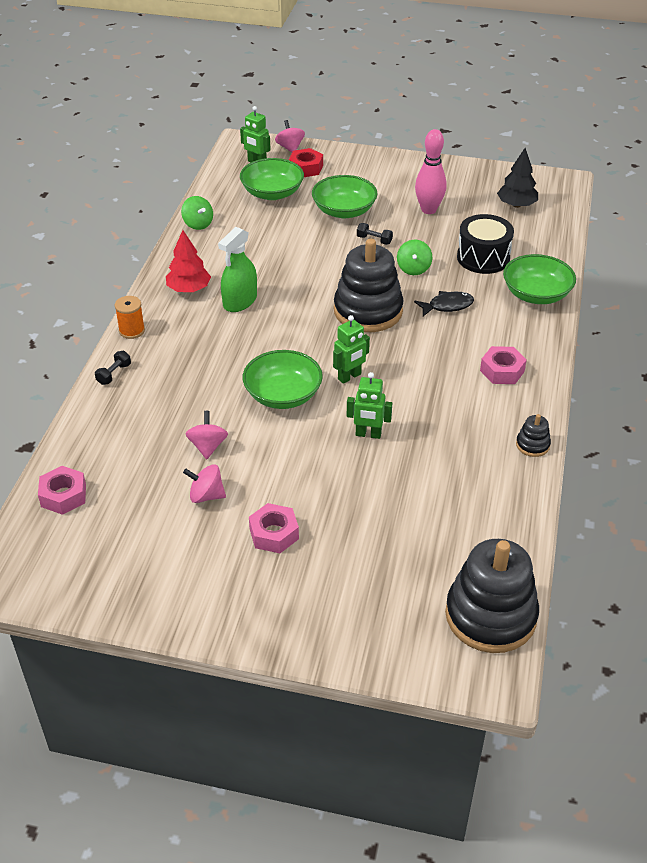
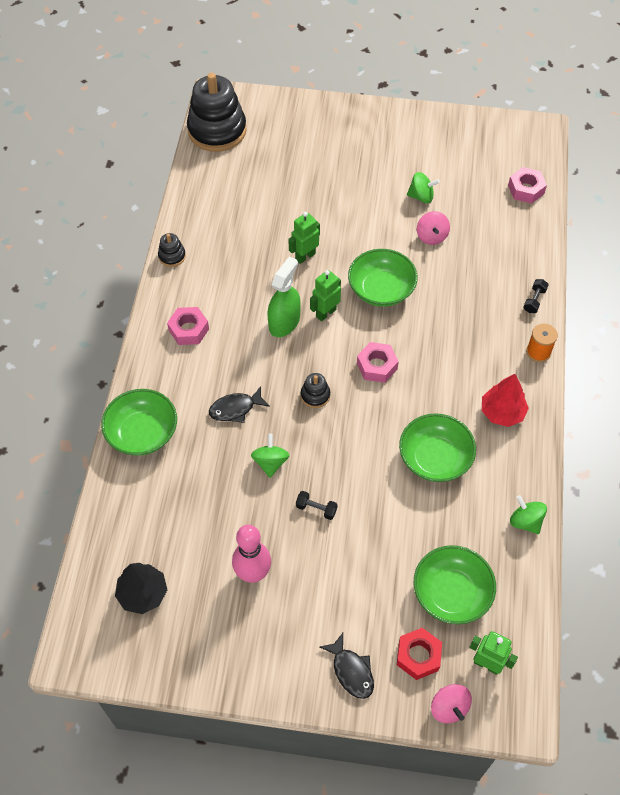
camera: 175 degrees right, 15 degrees up
(206, 495) = (421, 196): pink spinning top -> green spinning top
(240, 301) = (445, 399): green spray bottle -> green spray bottle (284, 322)
(274, 534) = (366, 172): pink nut -> pink nut (377, 366)
(344, 211) = (356, 562): green bowl -> green bowl (435, 458)
(356, 164) = (351, 671): none -> black fish
(368, 311) = (315, 395): black stacking toy -> black stacking toy, size x0.43
(368, 434) = (305, 256): green robot -> green robot turned 45 degrees counterclockwise
(483, 258) = (193, 487): black drum -> none

